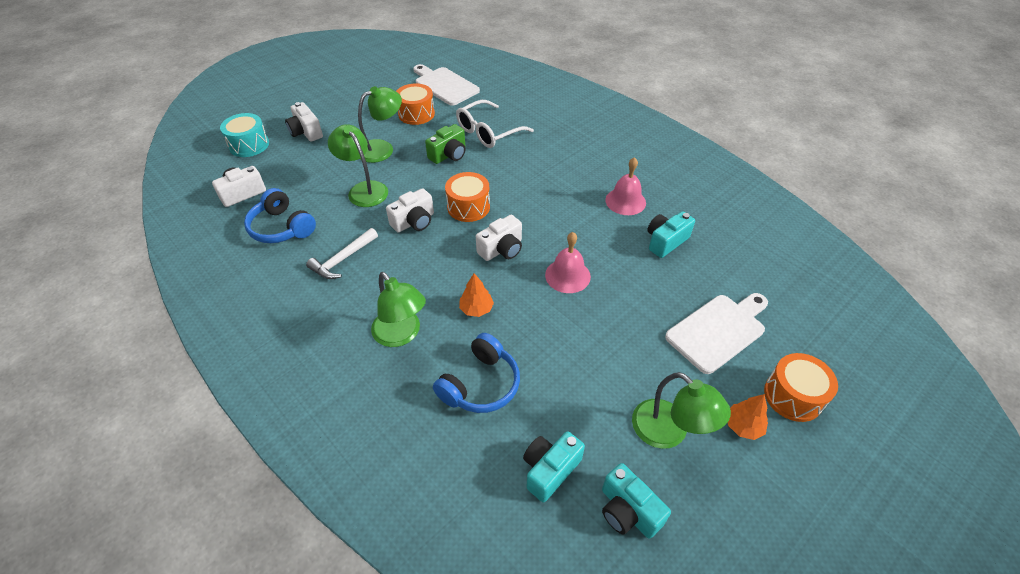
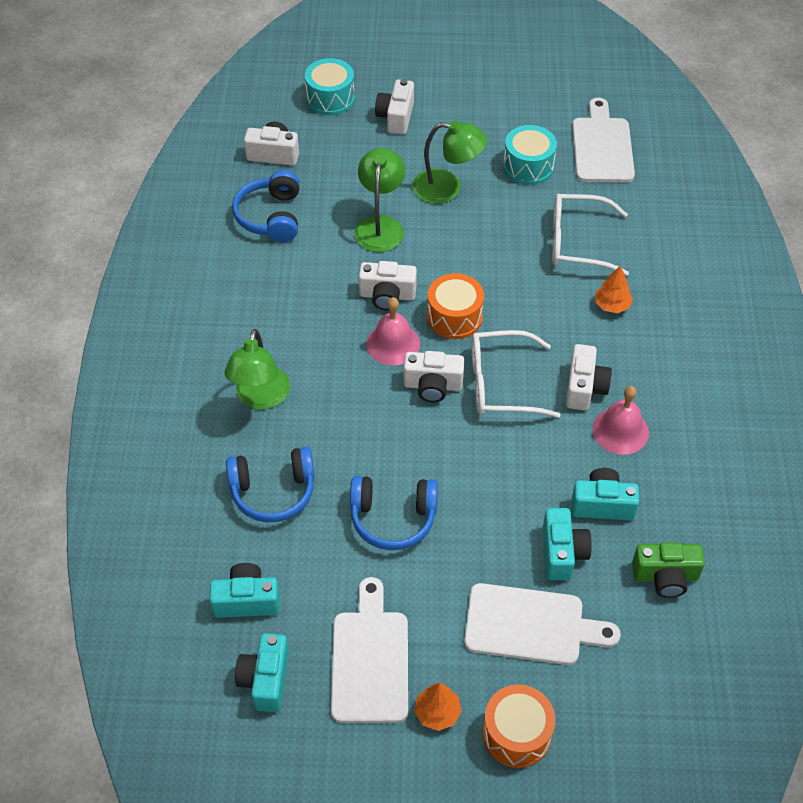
camera: 45 degrees right, 5 degrees up
(343, 259) = (288, 288): white hammer -> none
(416, 114) = (528, 166): orange drum -> turquoise drum
(449, 155) = (504, 242): green camera -> green camera (665, 576)
(476, 309) = (344, 425): orange tree -> orange tree (612, 305)
(537, 222) = (501, 384): none -> white glasses
(567, 275) = (460, 459): pink bell -> pink bell (393, 343)
(573, 337) = (393, 518): none -> blue headphones
(581, 194) = (584, 388): none -> white camera
(669, 432) = (370, 660): green lamp -> white cutting board
(681, 280) = (562, 553): none -> turquoise camera

